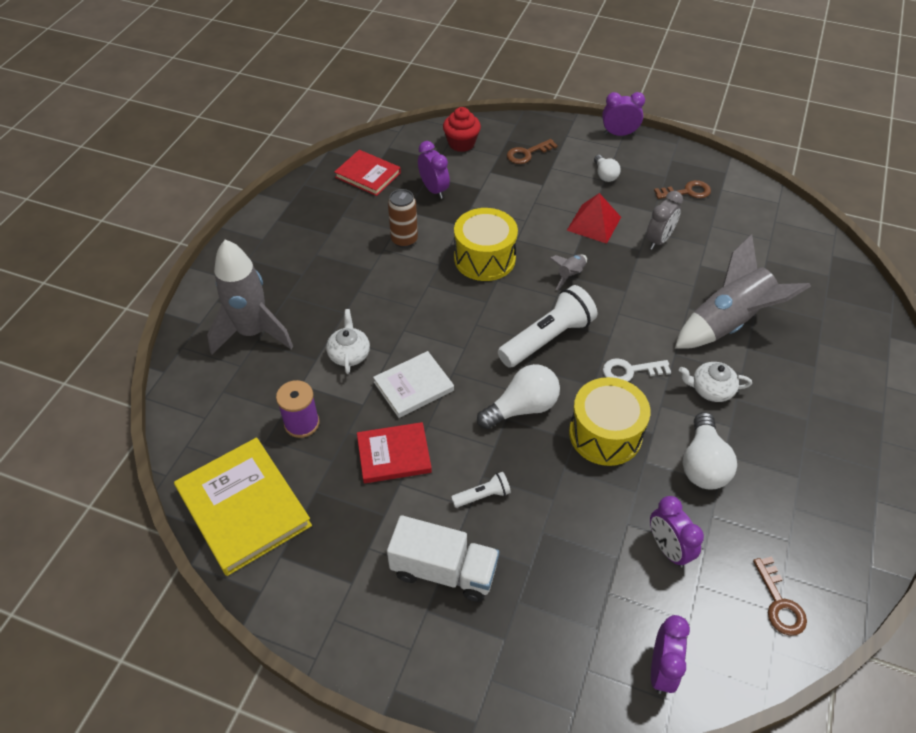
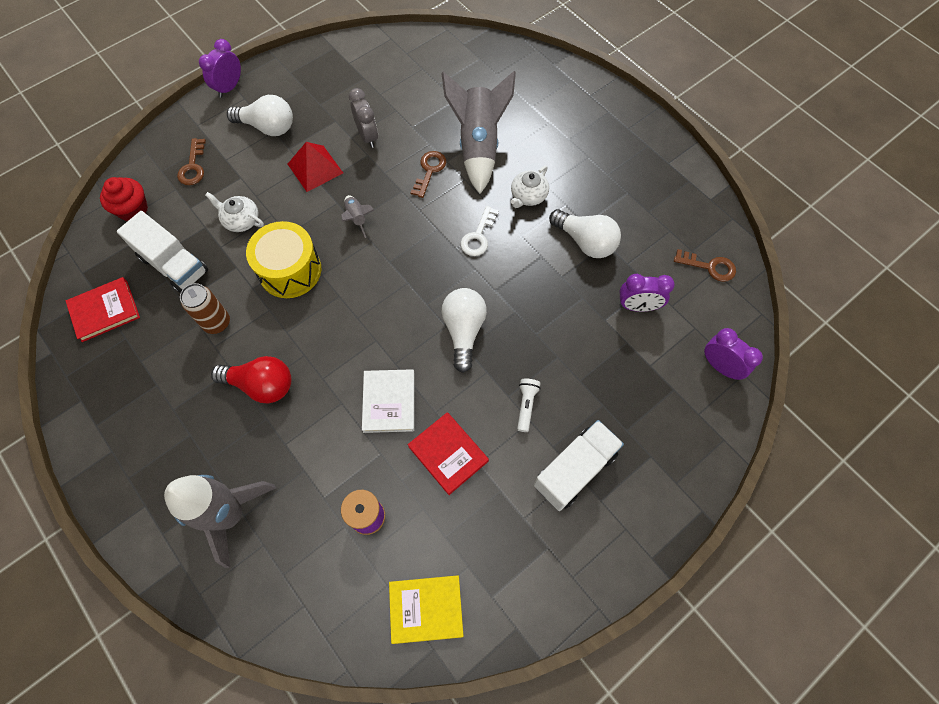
camera: 60 degrees left, 15 degrees up
(243, 508) = (426, 609): yellow book -> yellow book, size x0.62
(349, 354) = (317, 438): white teapot -> white teapot (241, 220)
(371, 294) = (261, 385): none -> red light bulb
(394, 455) = (448, 453): red book -> red book turned 60 degrees counterclockwise
(434, 190) = (174, 265): purple clock -> white truck
(547, 338) = (409, 273): white flashlight -> none
(605, 175) = (268, 127): white light bulb -> white light bulb, size x1.70
(605, 434) = (523, 288): yellow drum -> none
(687, 192) = (333, 85): brown key -> brown key (429, 171)

